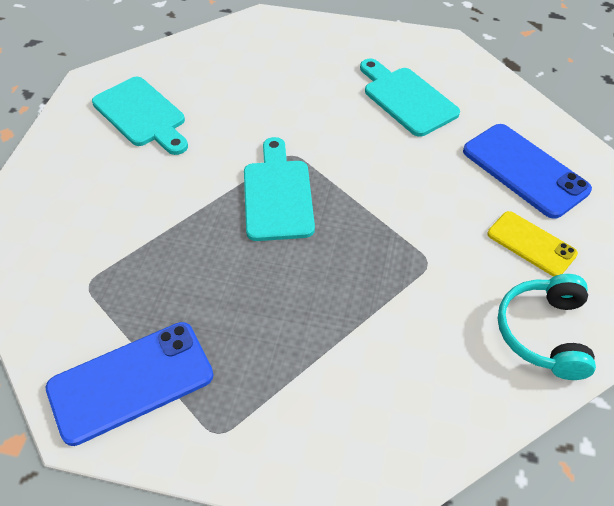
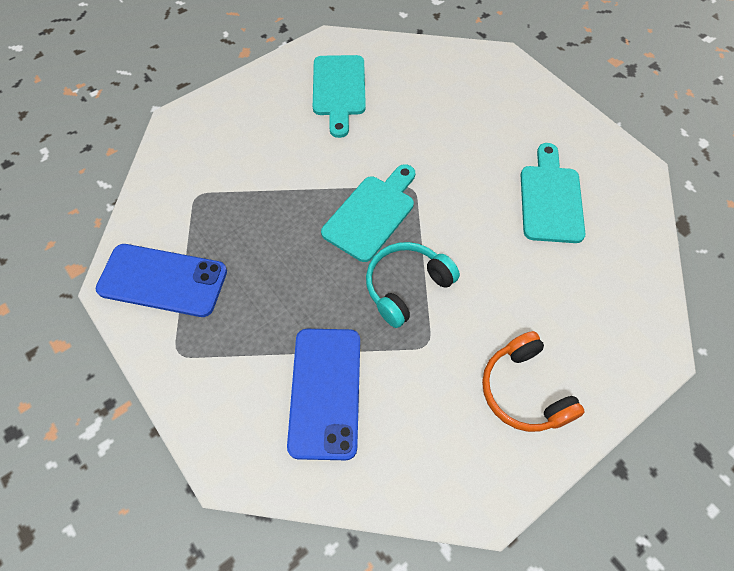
camera: 40 degrees right, 10 degrees up
(524, 170) = (587, 327): blue phone -> blue phone (325, 392)
(531, 244) = (524, 390): yellow phone -> orange headphones
(544, 333) = (457, 465): turquoise headphones -> turquoise headphones (406, 287)

